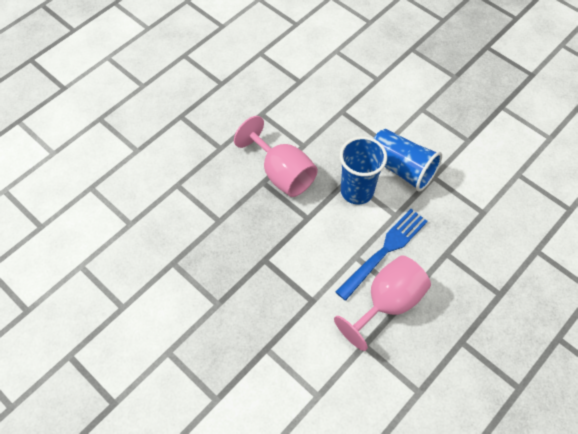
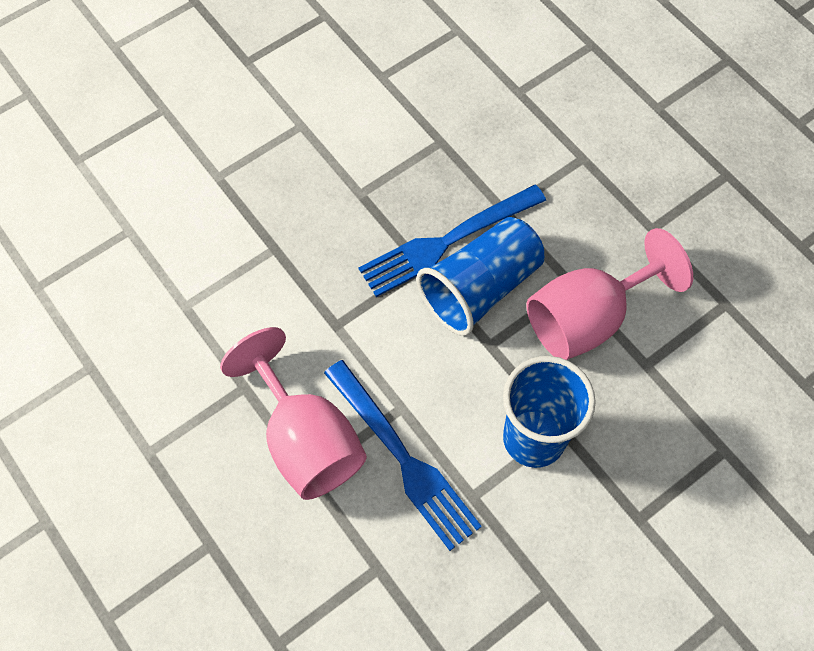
camera: 100 degrees right, 5 degrees up
(245, 249) = (447, 242): none -> blue fork
(401, 168) = (575, 533): blue cup -> blue cup (480, 288)

